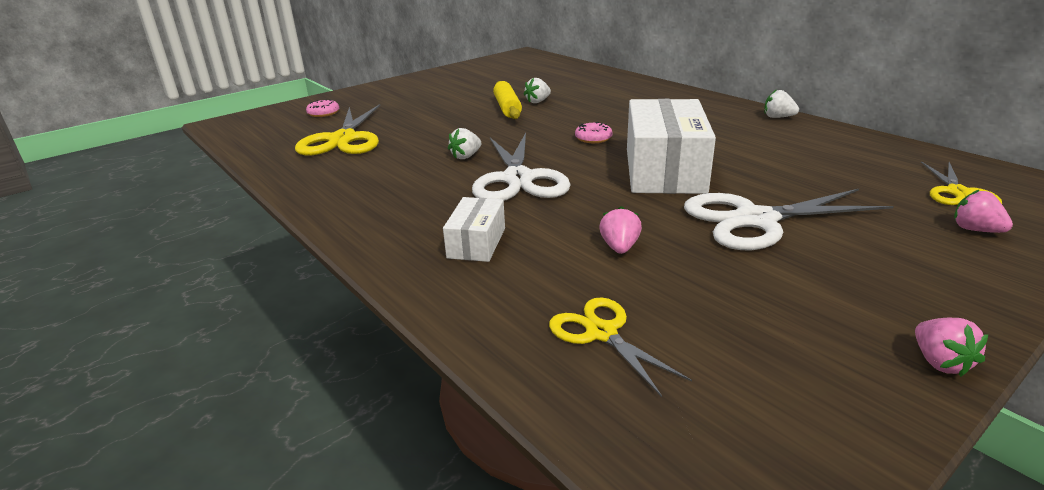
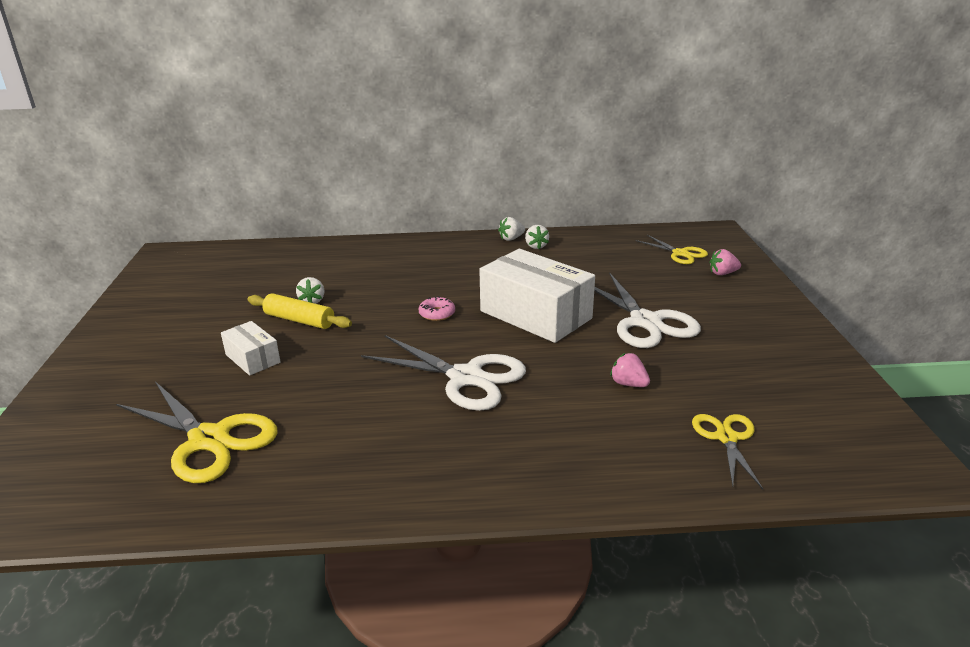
camera: 55 degrees left, 0 degrees up
(323, 113) = (91, 429): pink donut -> none
(466, 156) = (379, 384): white strawberry -> white strawberry (536, 246)
(476, 243) = (555, 441): white box -> white box (253, 358)
(602, 333) = (726, 438): yellow scissors -> yellow scissors turned 90 degrees clockwise
(756, 220) = (645, 322): white scissors -> white scissors turned 45 degrees counterclockwise
(939, 362) = (827, 351): pink strawberry -> none

